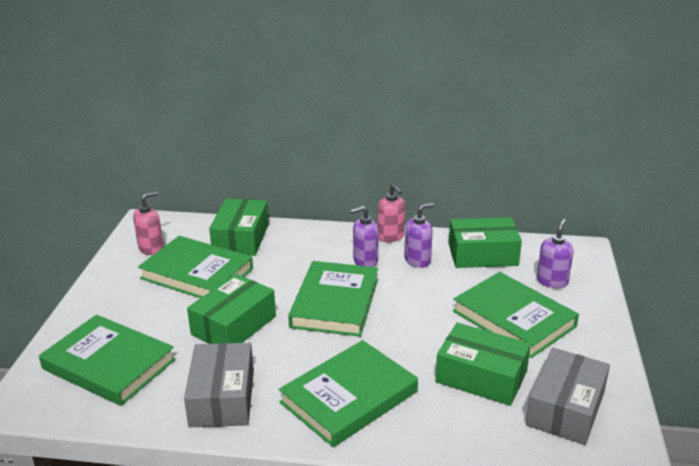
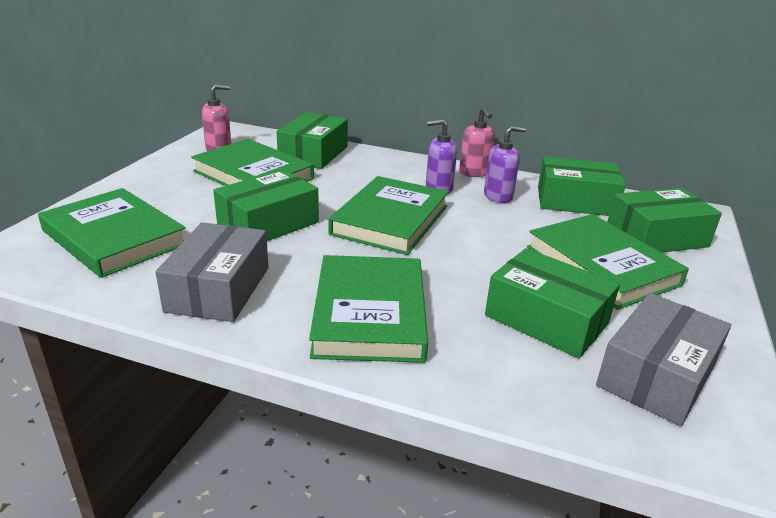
camera: 10 degrees right, 0 degrees up
(349, 397) = (370, 313): green book -> green book turned 60 degrees counterclockwise
(552, 281) = (656, 237): purple soap dispenser -> green box

